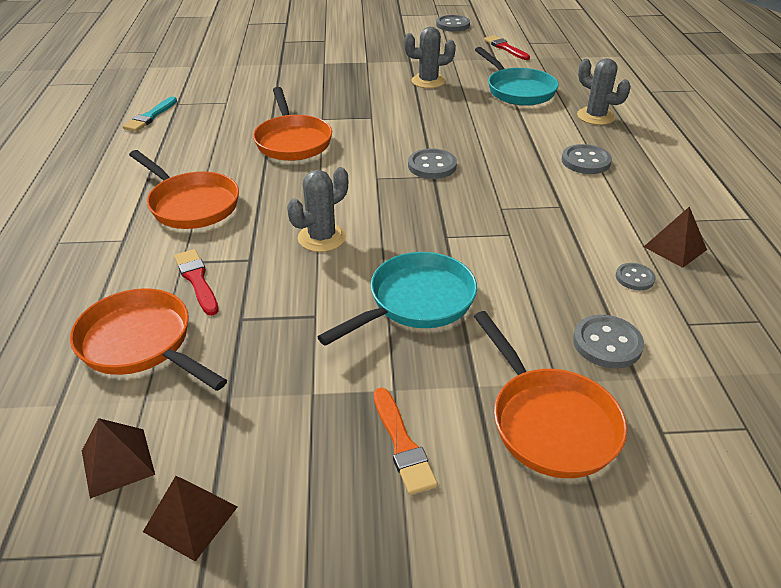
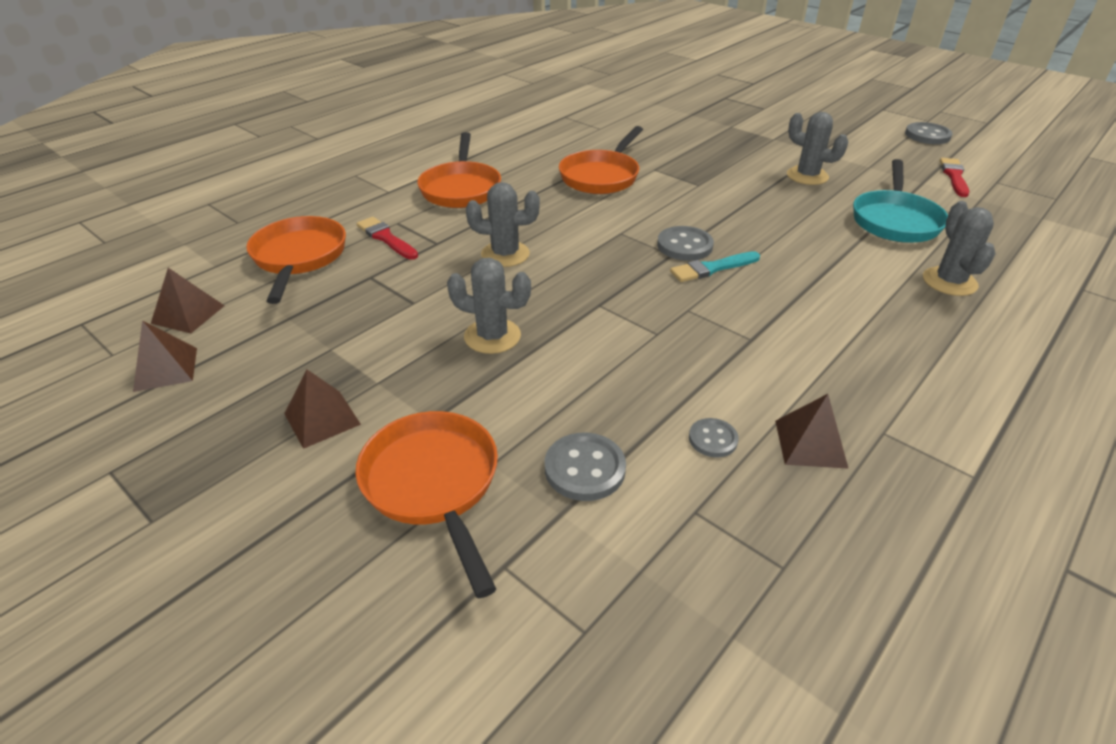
camera: 45 degrees right, 0 degrees up
(150, 117) = (531, 119): turquoise brush -> turquoise brush (712, 268)
(197, 280) = (386, 238): red brush -> red brush turned 60 degrees counterclockwise
(402, 444) = (322, 418): orange brush -> brown pyramid
(416, 302) = (492, 336): turquoise pan -> grey cactus
(549, 422) = (433, 484): orange pan -> orange pan turned 135 degrees clockwise
(585, 161) = (854, 315): grey button -> none

